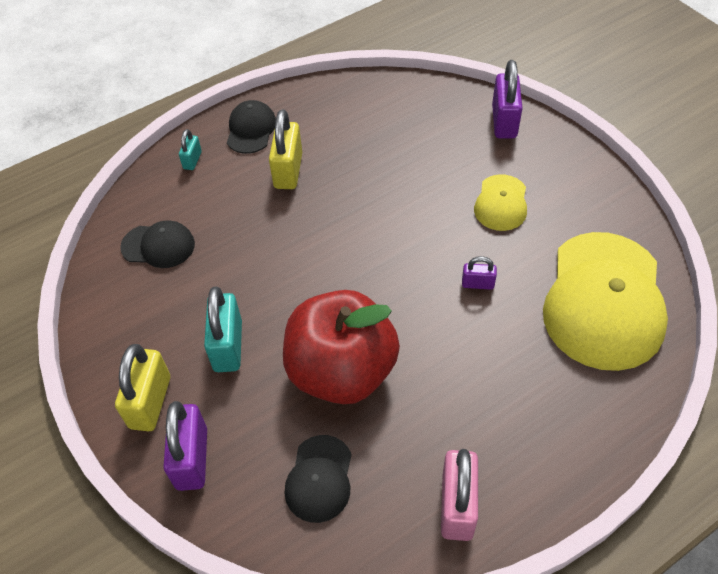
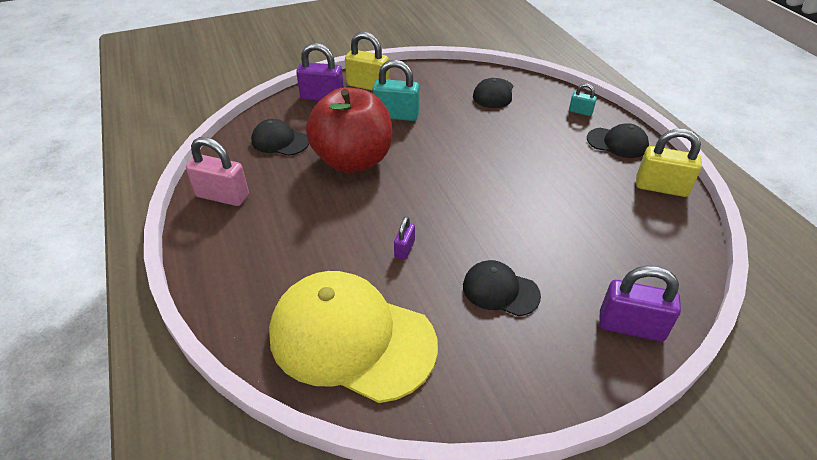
camera: 100 degrees right, 10 degrees down
(288, 171) = (563, 158): yellow padlock -> yellow padlock (661, 187)
(501, 203) = (500, 290): yellow cap -> black cap

